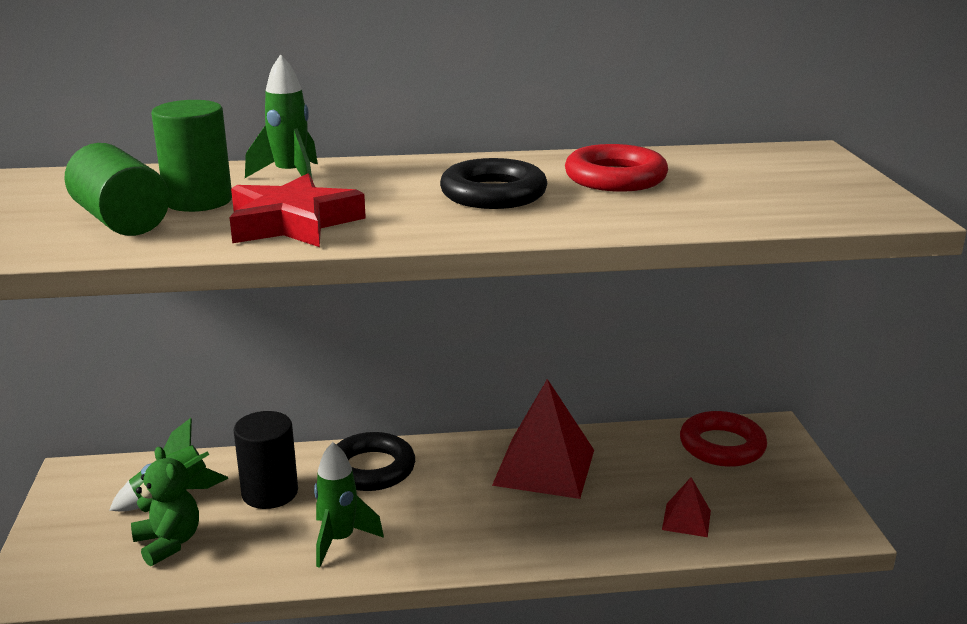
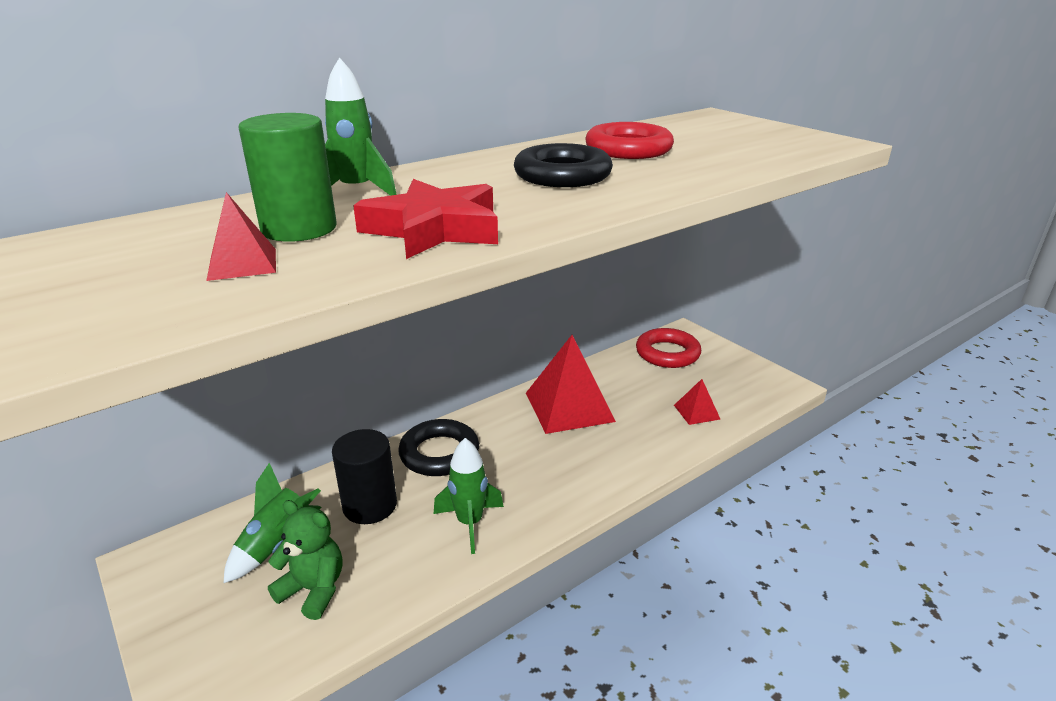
camera: 30 degrees left, 5 degrees up
(121, 221) = (242, 264): green cylinder -> red pyramid

